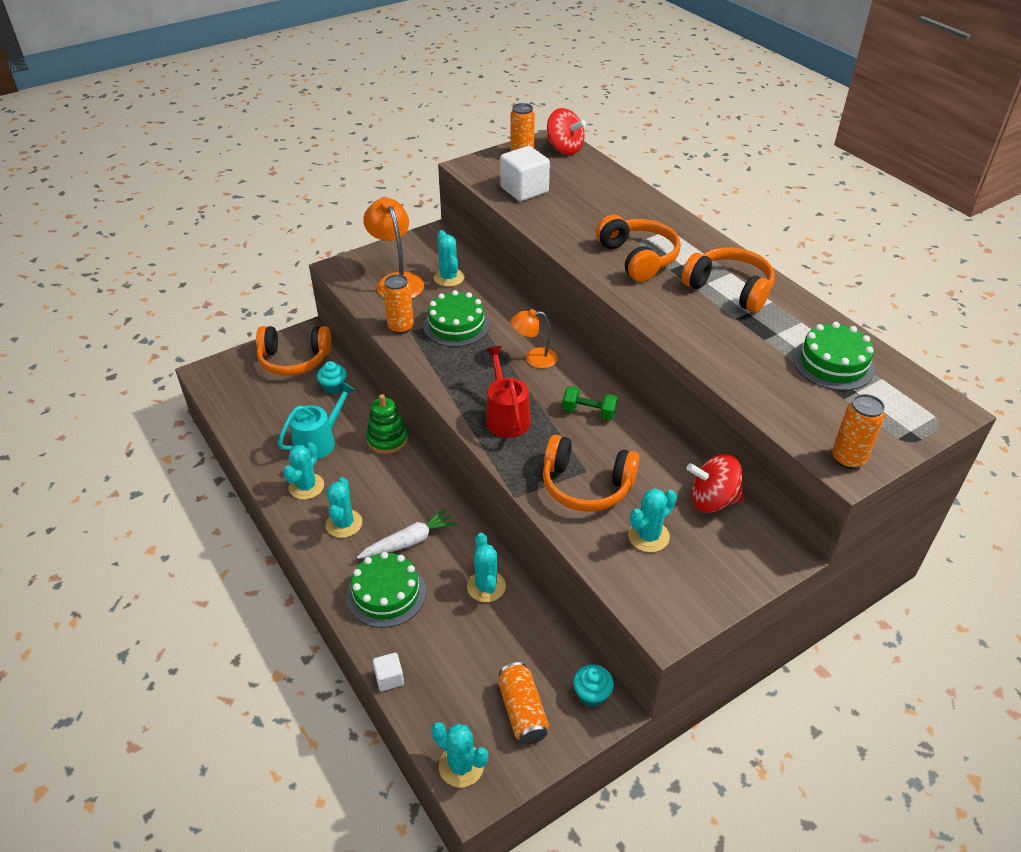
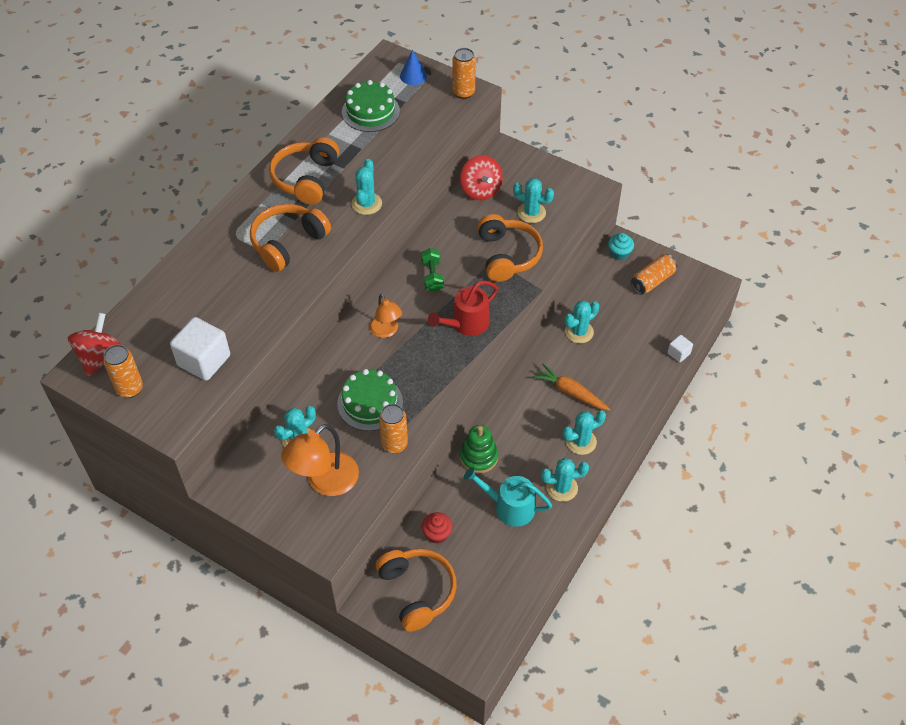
camera: 115 degrees left, 10 degrees up
(334, 387) = (437, 534): turquoise cupcake -> red cupcake
(386, 593) = (621, 385): green cake -> none
(409, 541) = (570, 392): white carrot -> orange carrot
(461, 766) = (704, 295): turquoise cactus -> turquoise cactus (366, 204)
(900, 421) = (413, 76): none -> blue cone

